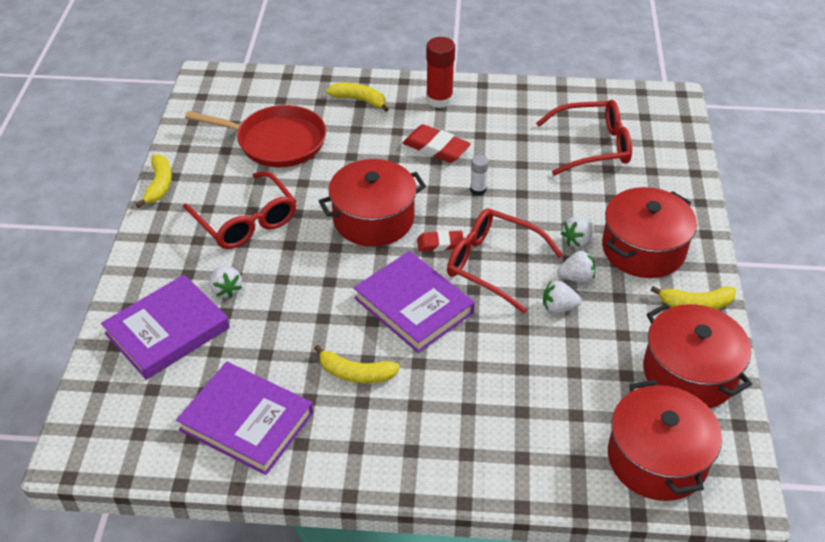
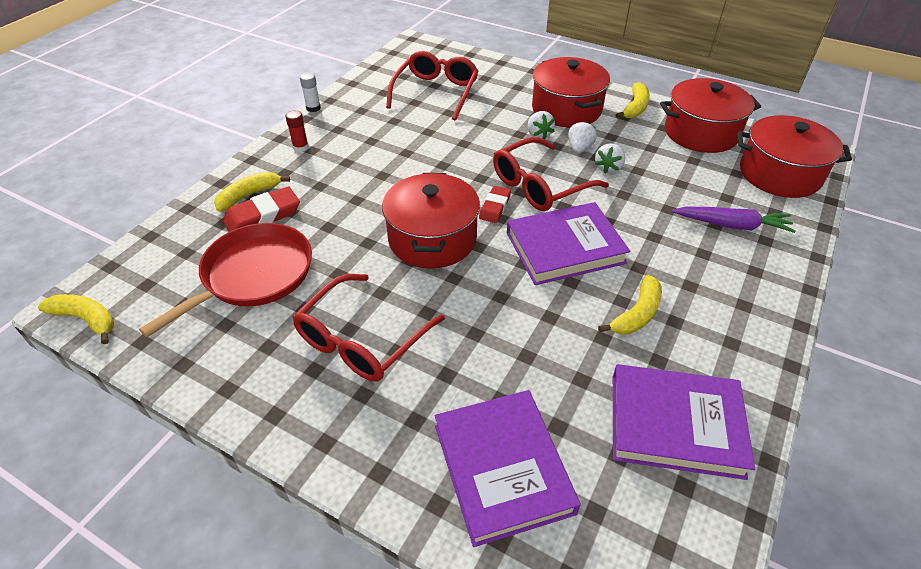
camera: 65 degrees left, 0 degrees up
(159, 185) = (231, 409): yellow banana -> yellow banana (86, 319)
(226, 290) = (465, 388): white strawberry -> none
(245, 221) = (362, 339): red glasses -> red glasses turned 135 degrees clockwise
(246, 421) = (675, 424): purple book -> purple book turned 45 degrees clockwise
(436, 148) = (365, 170): red eraser -> red eraser (262, 216)
(439, 99) = (300, 147): red glue stick -> red glue stick, size x0.55
(478, 190) = (441, 164): white glue stick -> white glue stick (313, 108)
(528, 425) = (732, 225): none -> purple carrot

